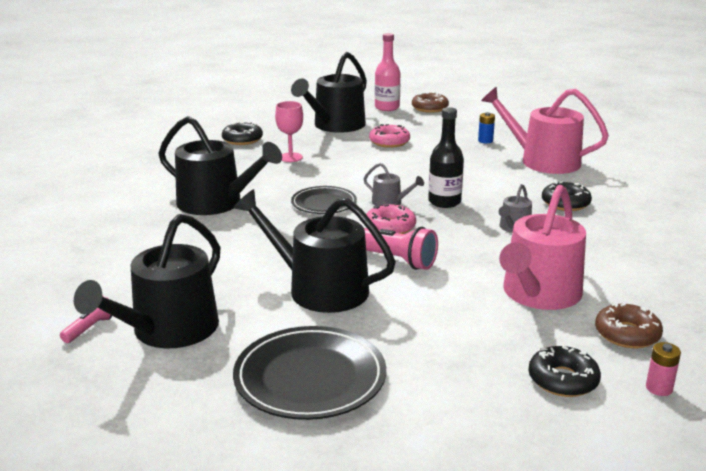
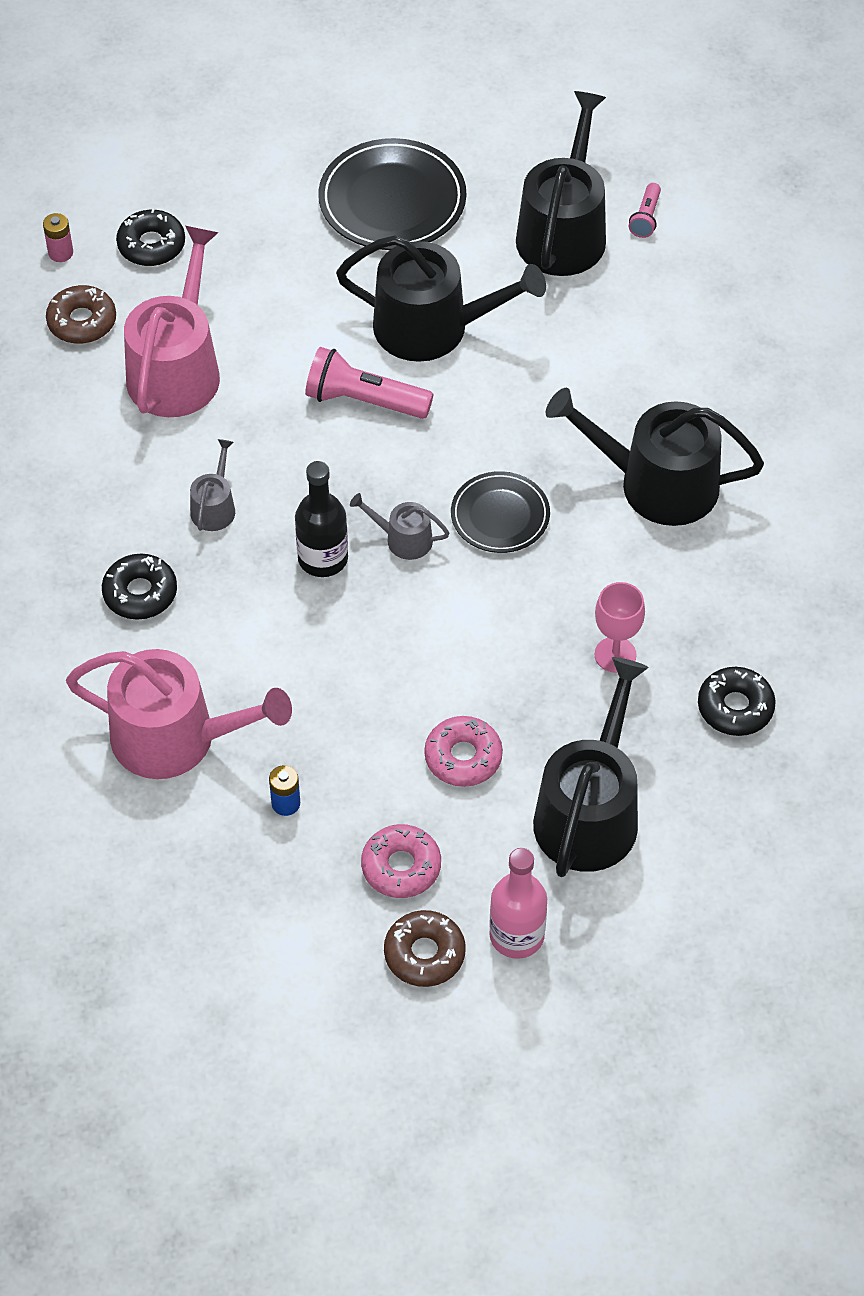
camera: 165 degrees right, 30 degrees up
(390, 227) = (385, 473): pink donut -> pink donut (401, 867)

